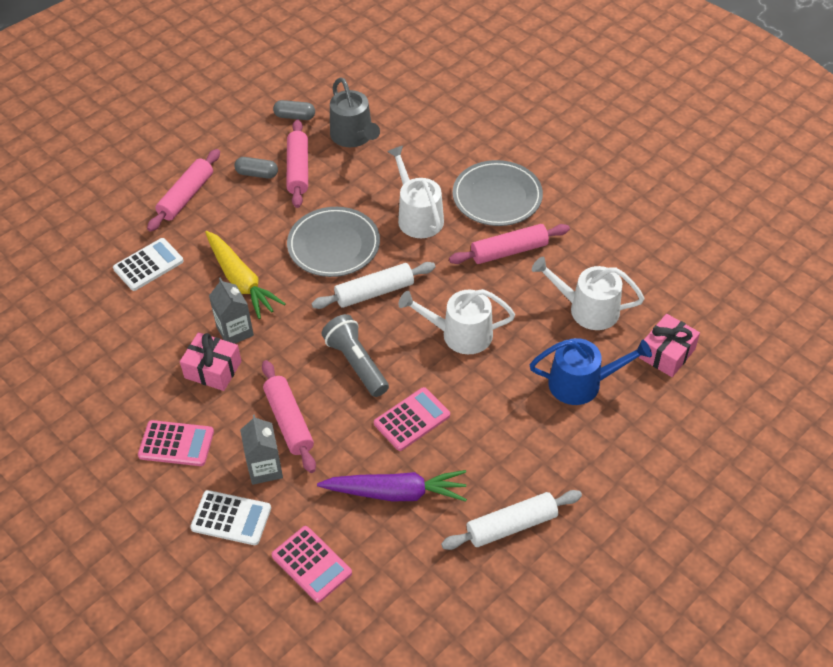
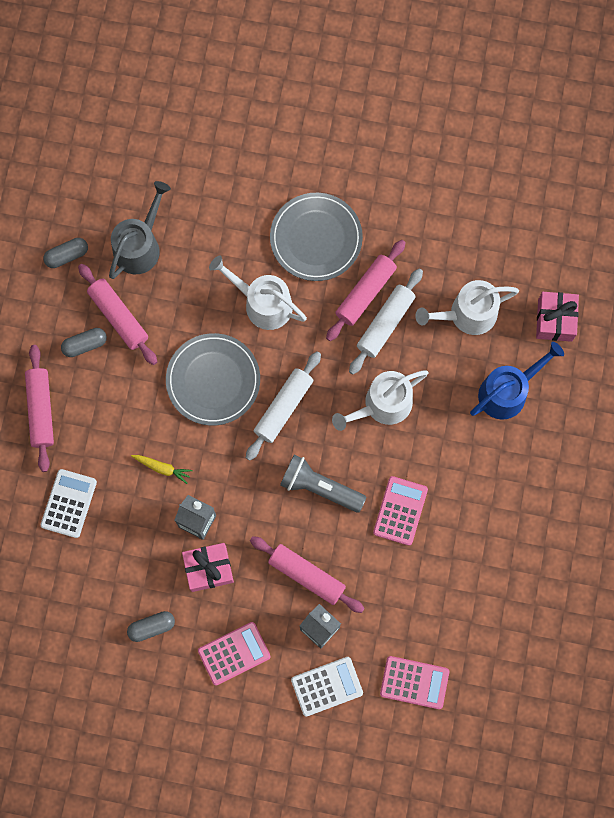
camera: 35 degrees left, 25 degrees up
(129, 384) = (151, 627): none -> grey capsule
(241, 281) = (162, 468): yellow carrot -> yellow carrot, size x0.48
(354, 136) = (140, 246): grey watering can -> grey watering can turned 90 degrees counterclockwise
(396, 492) = (433, 583): purple carrot -> none
(511, 525) = (535, 554): white rolling pin -> white rolling pin (385, 324)

